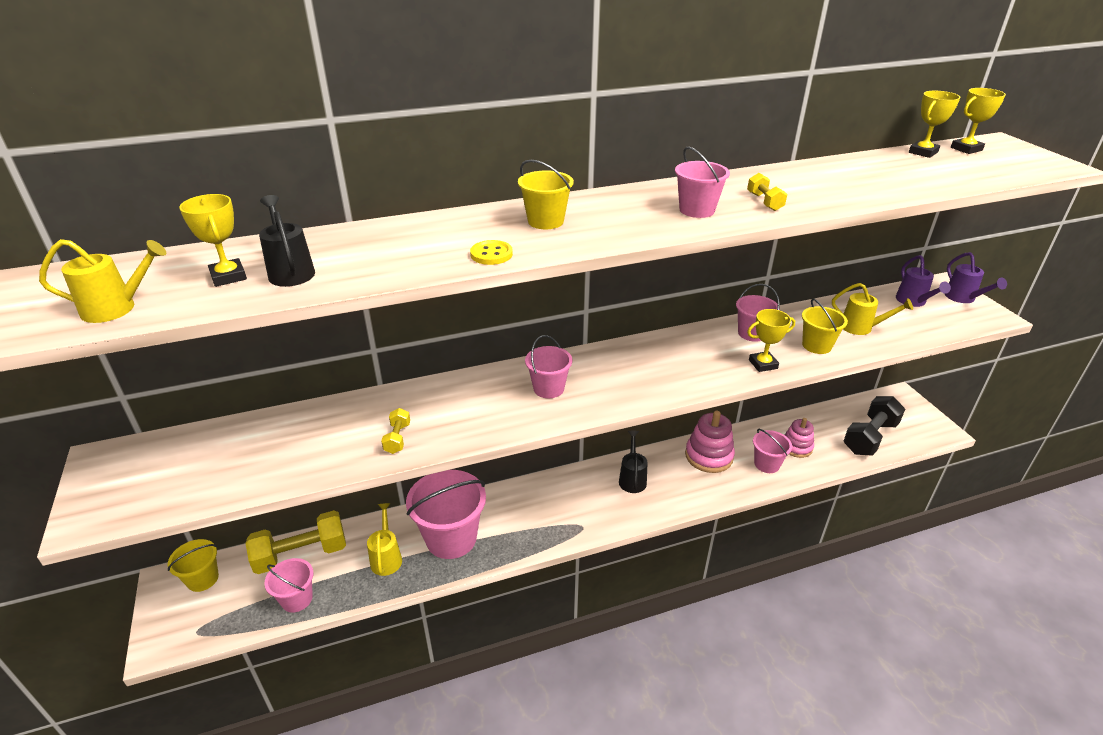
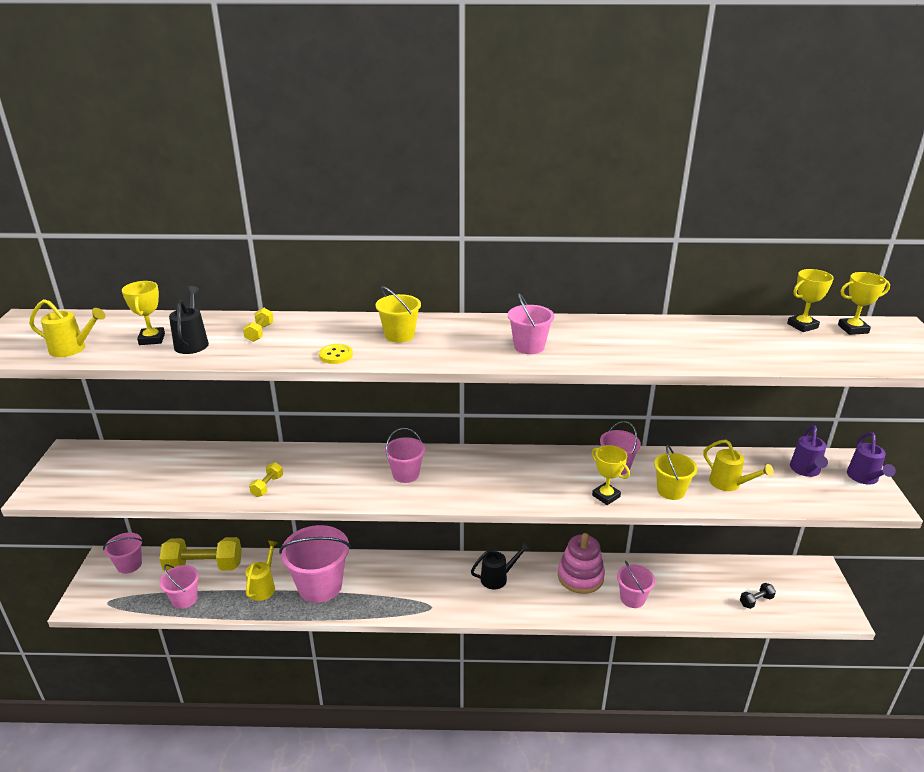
camera: 20 degrees right, 5 degrees down
(203, 579) = (129, 565): yellow bucket -> pink bucket
(632, 479) = (497, 578): black watering can -> black watering can turned 45 degrees clockwise
(763, 364) = (606, 496): yellow trophy -> yellow trophy turned 45 degrees clockwise
(764, 202) = (595, 349): yellow dumbbell -> yellow dumbbell (259, 333)
(796, 447) = (672, 590): pink stacking toy -> none
(870, 437) = (756, 601): black dumbbell -> black dumbbell, size x0.46

